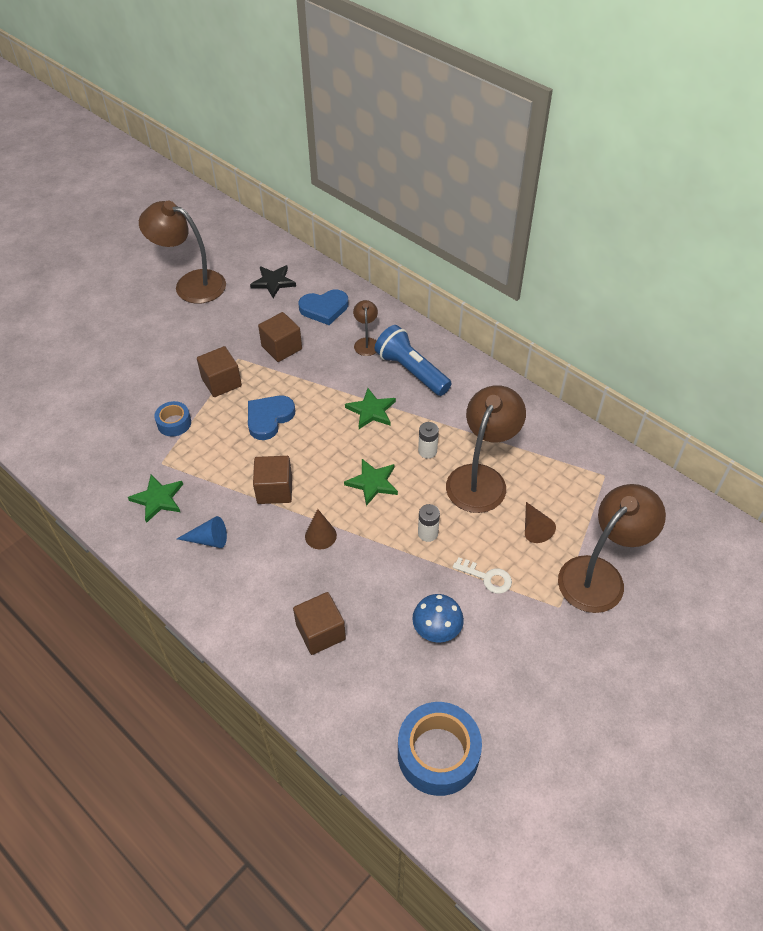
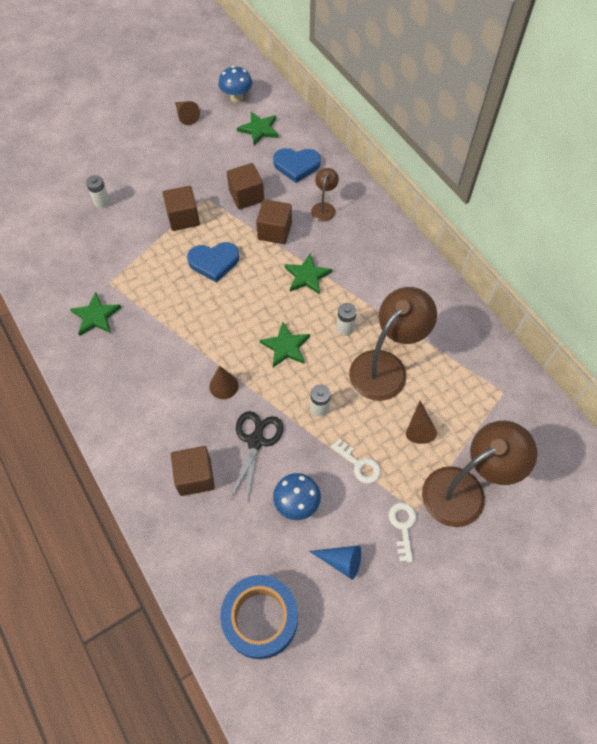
camera: 15 degrees right, 10 degrees up
(127, 385) = (102, 202): none -> white battery
(174, 423) = (131, 248): blue tape -> none
(191, 284) = (186, 116): brown lamp -> brown cone
(208, 539) = (126, 365): blue cone -> blue cone (341, 561)
(239, 256) = (236, 97): none -> blue mushroom
(269, 418) = (214, 262): blue heart -> blue heart turned 150 degrees counterclockwise
(273, 282) = (259, 129): black star -> green star
(274, 490) = (197, 332): brown cube -> brown cube (274, 231)
(373, 581) = (256, 441): none -> black scissors
(411, 371) = (356, 245): blue flashlight -> none
(552, 625) = (403, 527): none -> white key

